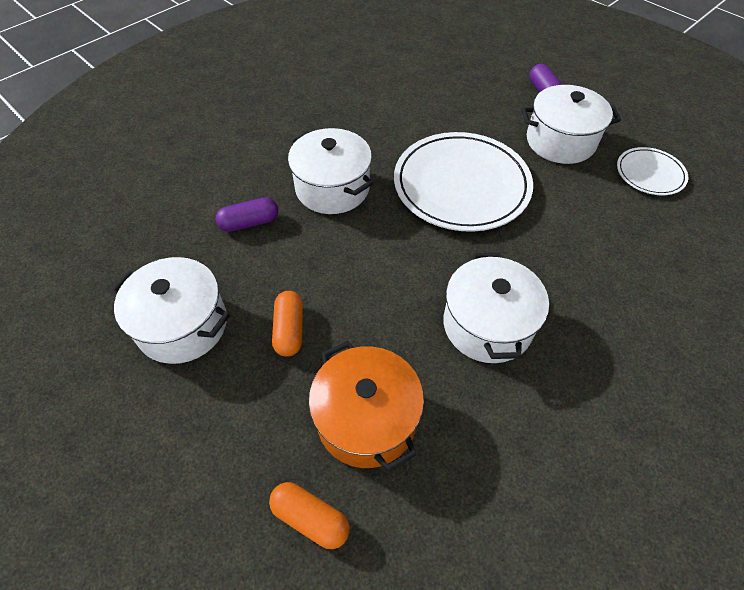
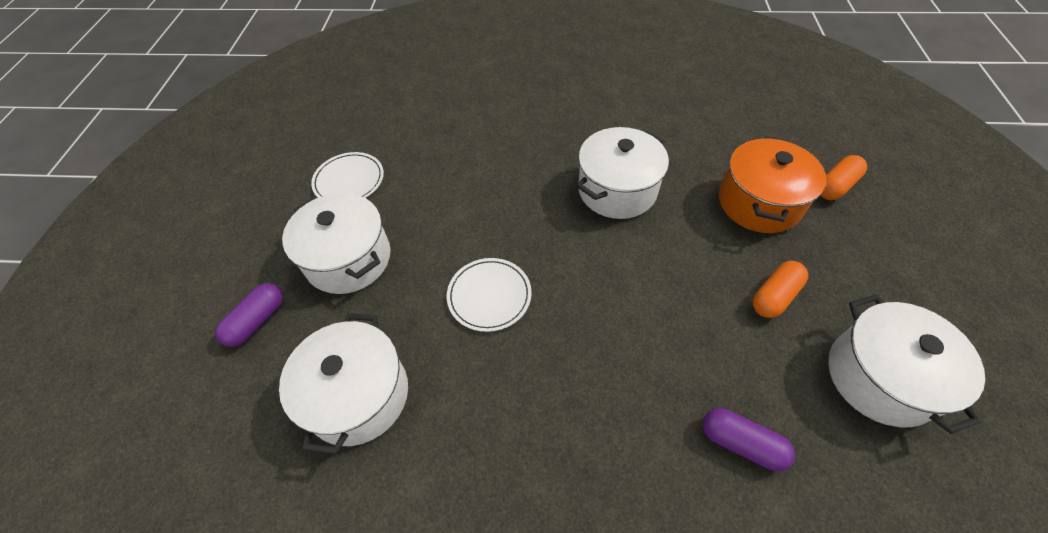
camera: 130 degrees left, 0 degrees up
(310, 518) = (835, 186): orange capsule -> orange capsule turned 60 degrees clockwise
(332, 188) = (610, 406): white pot -> white pot (358, 395)
(461, 185) = (489, 296): white plate -> white plate, size x0.51

